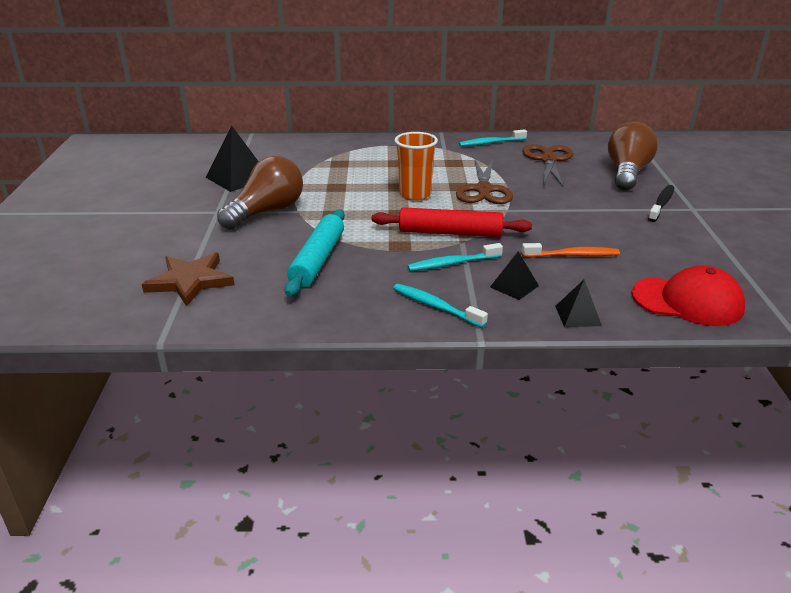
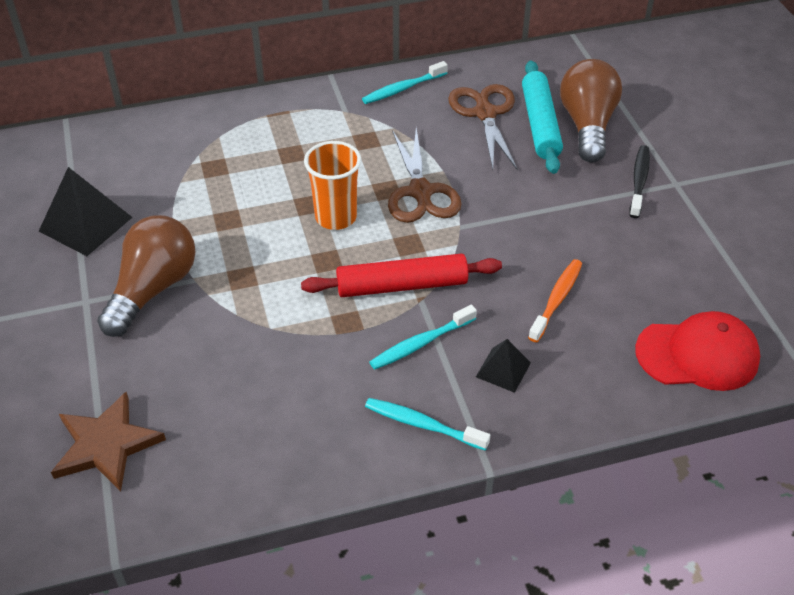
camera: 15 degrees left, 15 degrees up
(318, 260) = (254, 371): turquoise rolling pin -> turquoise rolling pin (540, 124)
(572, 255) = (557, 300): orange toothbrush -> orange toothbrush turned 45 degrees counterclockwise
(578, 315) = (585, 405): black pyramid -> none

